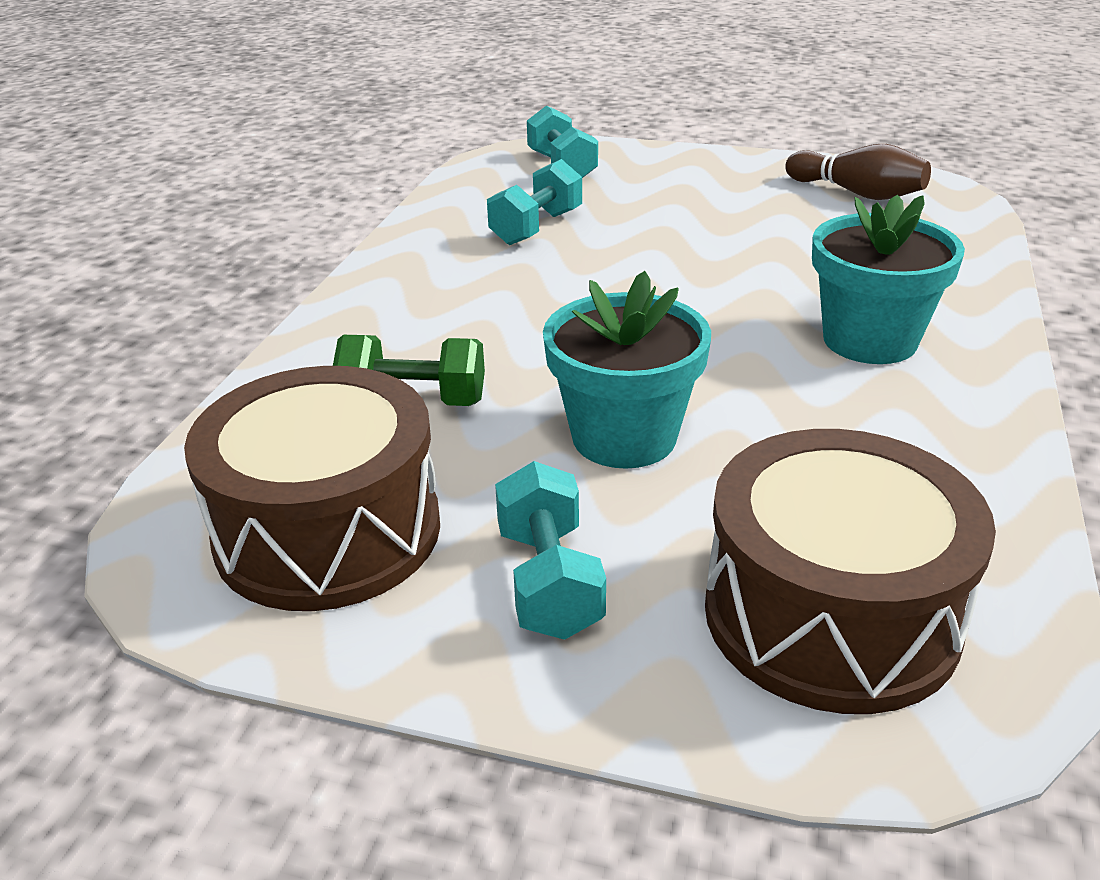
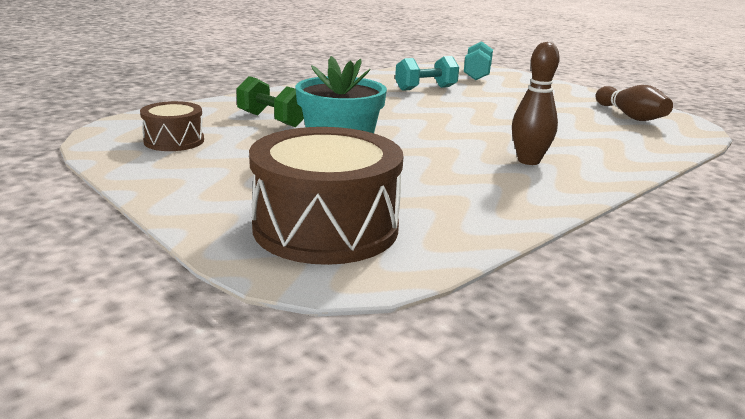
camera: 30 degrees right, 10 degrees down
(328, 531) = (174, 141): brown drum -> brown drum, size x0.53
(549, 582) = (227, 178): turquoise dumbbell -> none
(869, 340) = (528, 161): turquoise flower pot -> brown bowling pin

